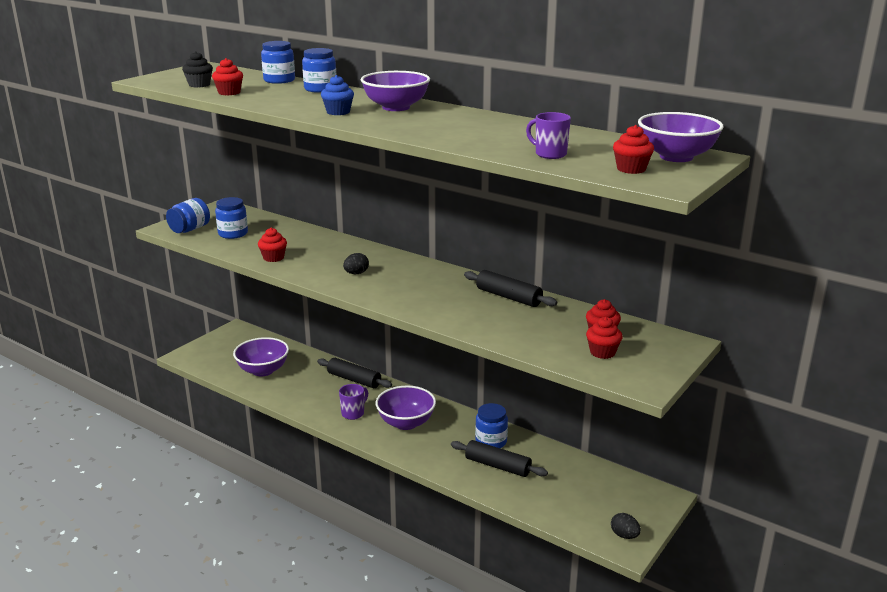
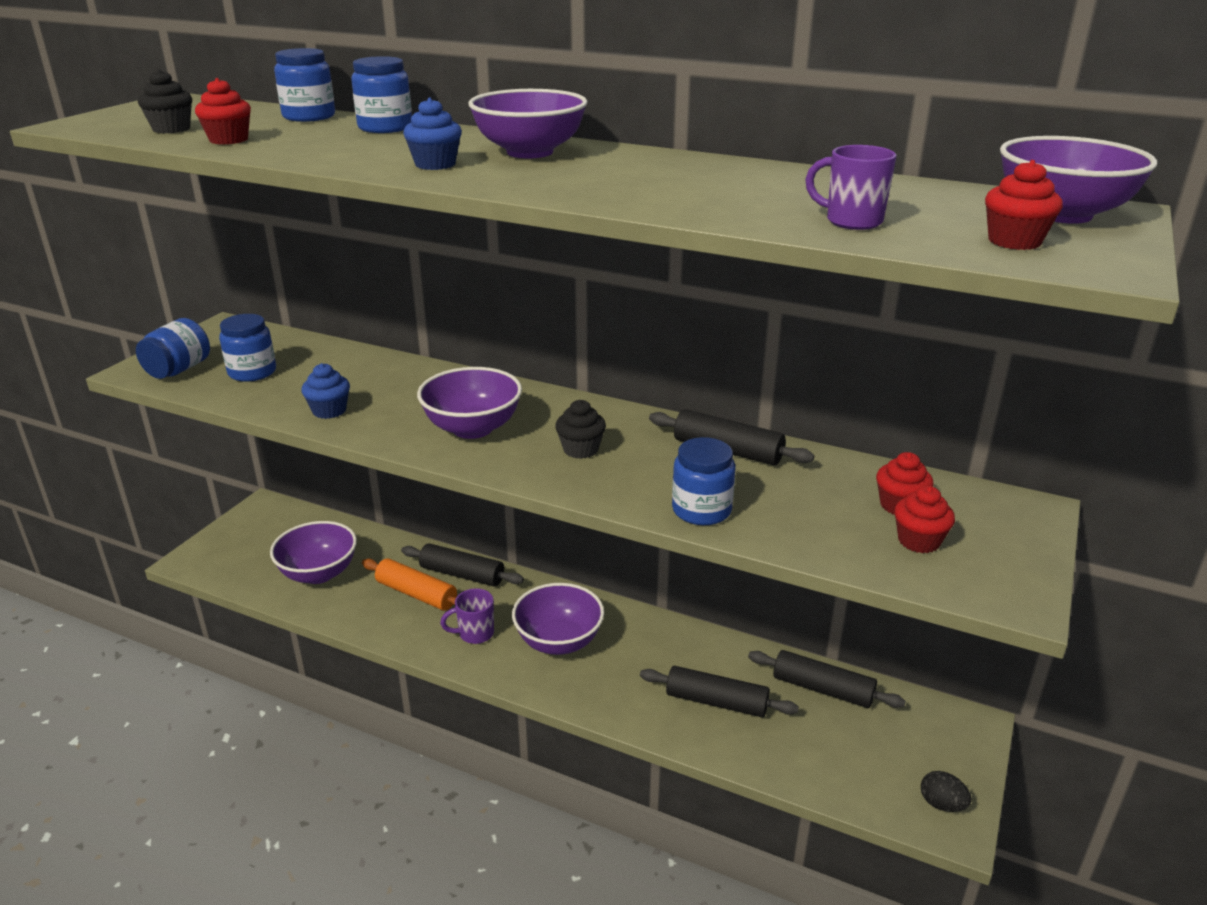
camera: 10 degrees left, 5 degrees up
(273, 258) = (329, 411): red cupcake -> blue cupcake
(322, 388) = (416, 594): none -> orange rolling pin
(353, 413) = (475, 634): purple mug -> purple mug turned 135 degrees counterclockwise
(356, 273) = (472, 428): black egg -> purple bowl
(417, 289) = (580, 449): none -> black cupcake
(491, 441) = (693, 659): blue jar -> blue jar (701, 510)
(571, 466) = (822, 689): none -> black rolling pin

